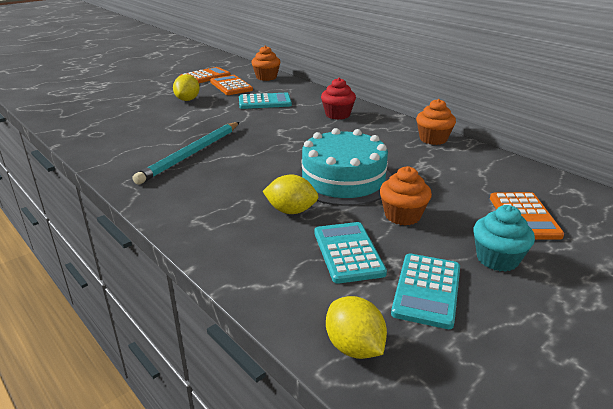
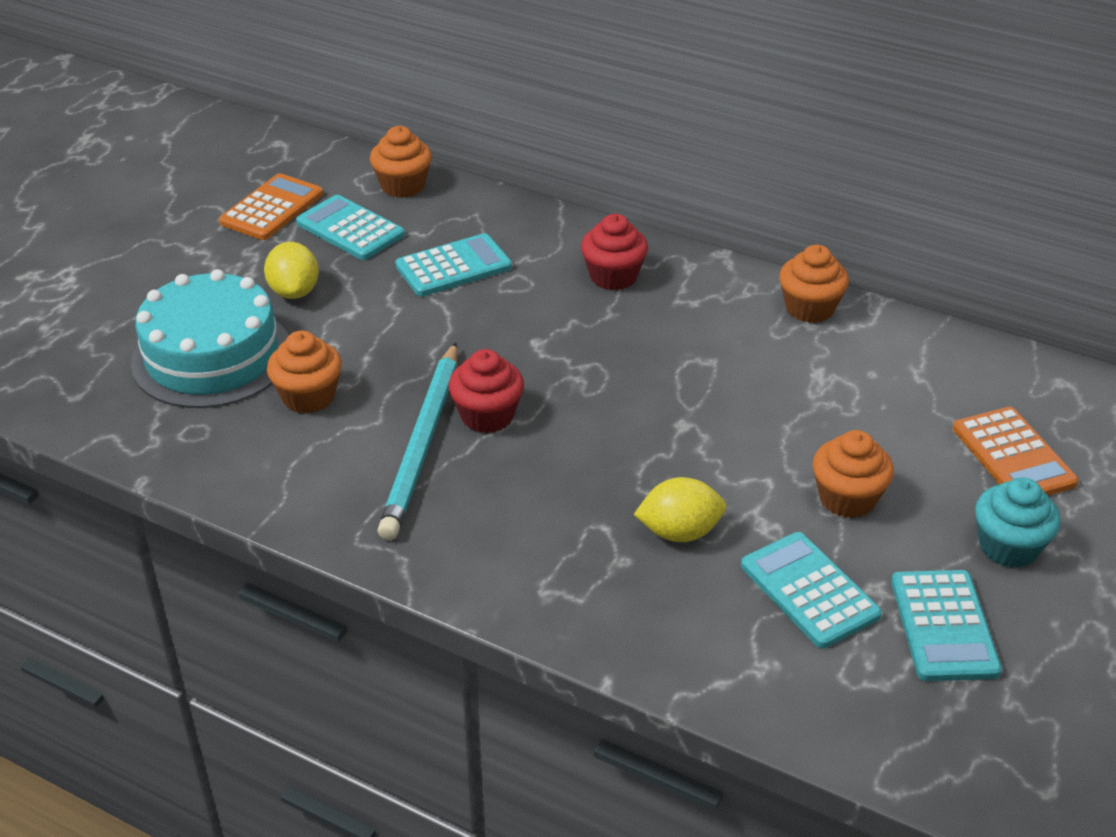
camera: 20 degrees left, 10 degrees up
(157, 131) = (308, 397): none -> orange cupcake
(231, 86) = (350, 229): orange calculator -> turquoise calculator
(232, 150) = (487, 416): none -> red cupcake
(343, 180) = (719, 443): turquoise cake -> turquoise cake (212, 356)
(354, 347) = (900, 738): yellow lemon -> none

